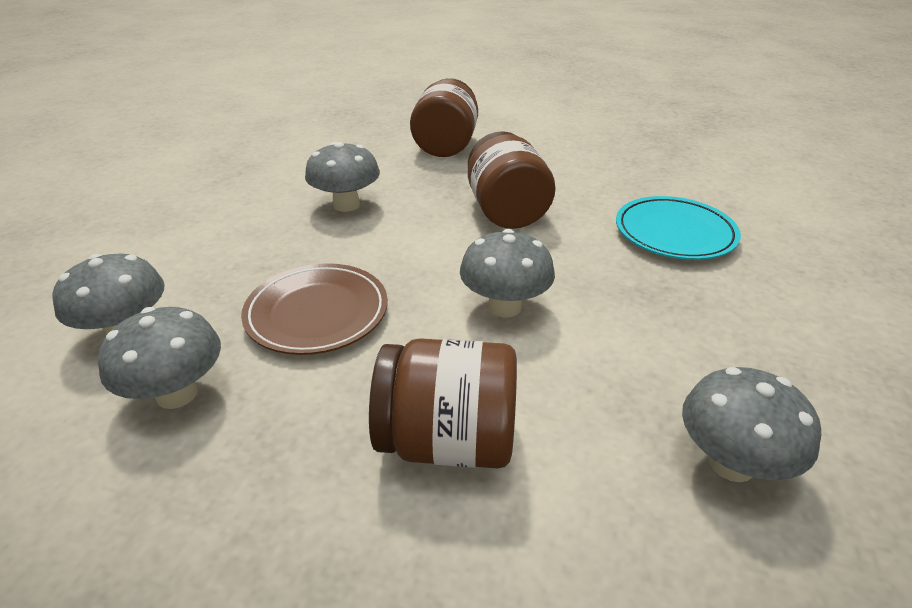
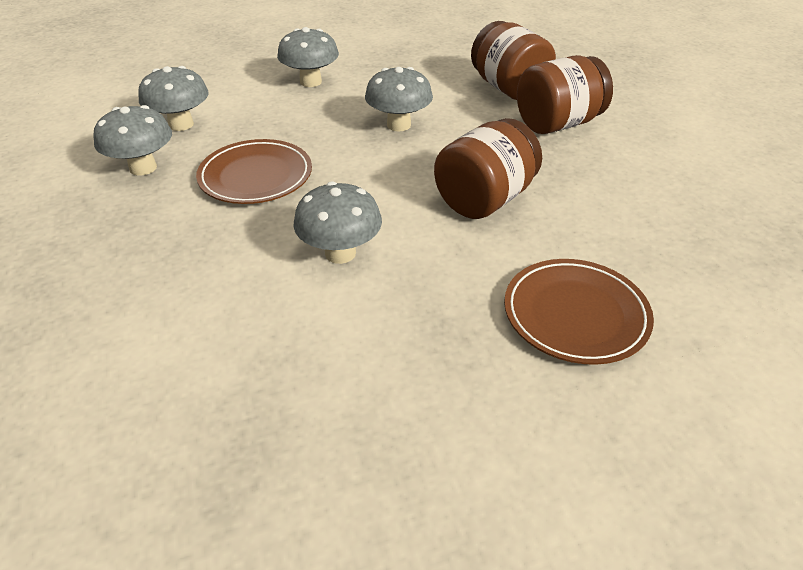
camera: 55 degrees right, 5 degrees up
(447, 441) = (170, 286): brown jar -> brown jar (508, 88)
(674, 233) = (575, 315): turquoise plate -> brown plate
(731, 463) = (240, 446): grey mushroom -> grey mushroom (310, 82)

